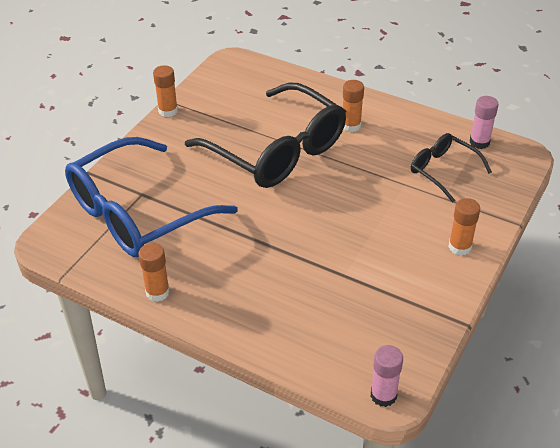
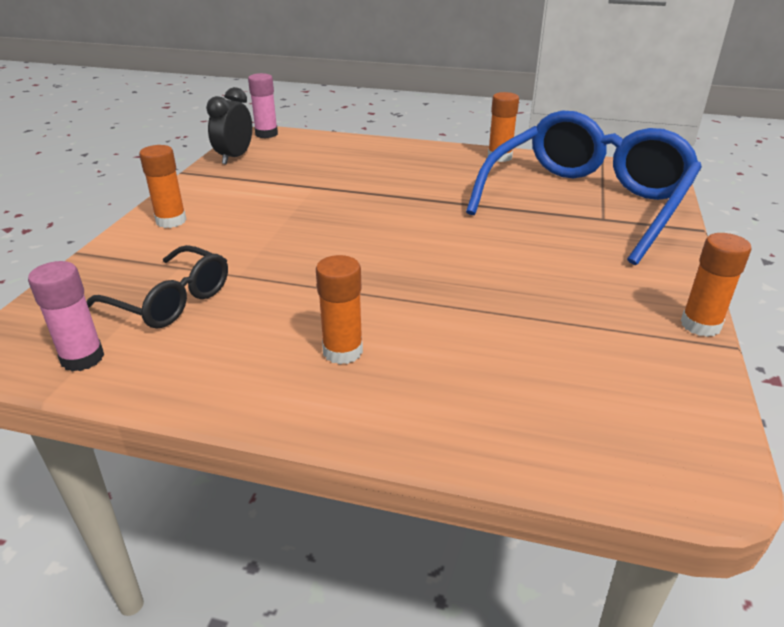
camera: 165 degrees right, 10 degrees down
(277, 151) = (458, 290): black glasses -> none
(417, 343) = (235, 157): none -> black clock

